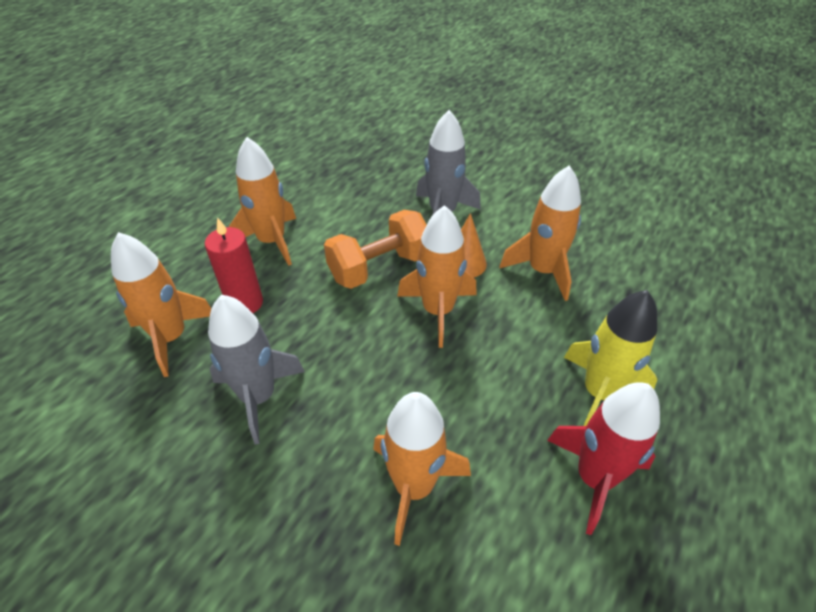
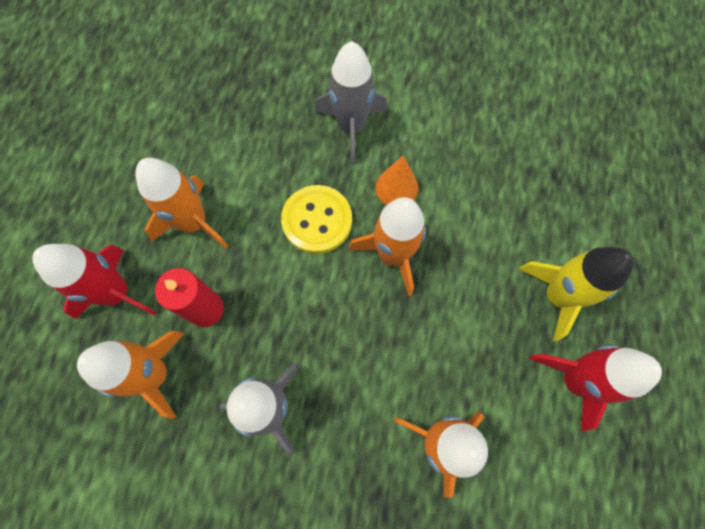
camera: 20 degrees left, 25 degrees up
(179, 271) = (117, 293): none -> red rocket
(379, 267) = (317, 220): orange dumbbell -> yellow button
(542, 271) = (471, 173): orange rocket -> none

